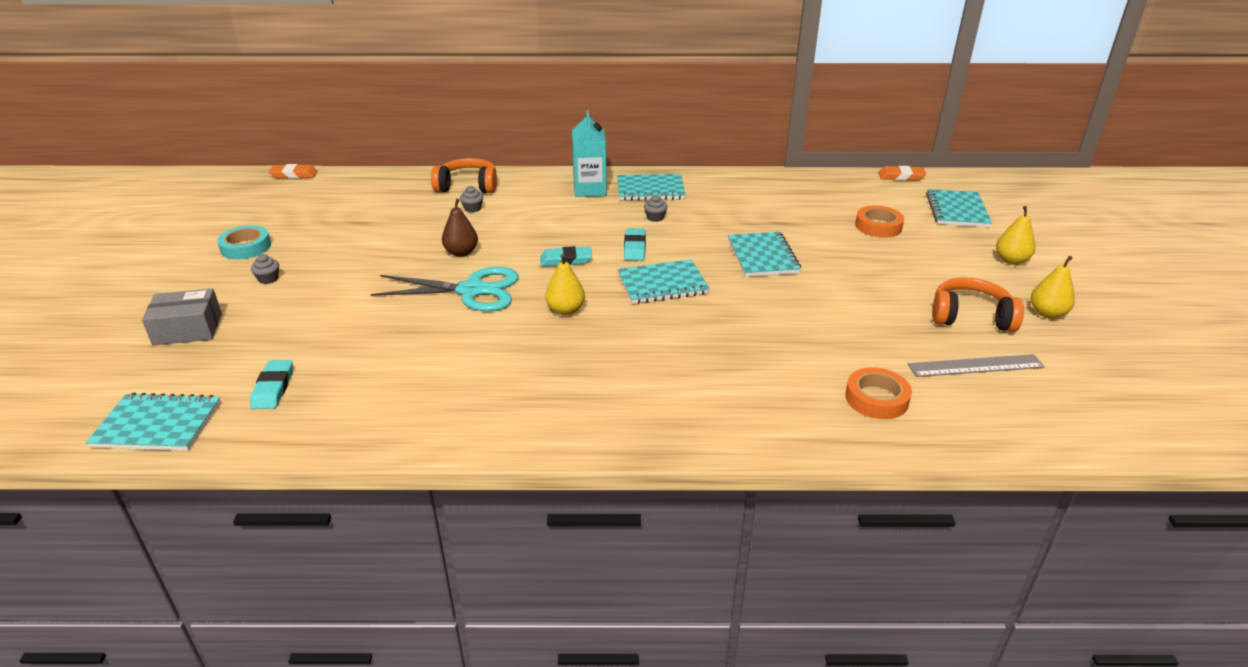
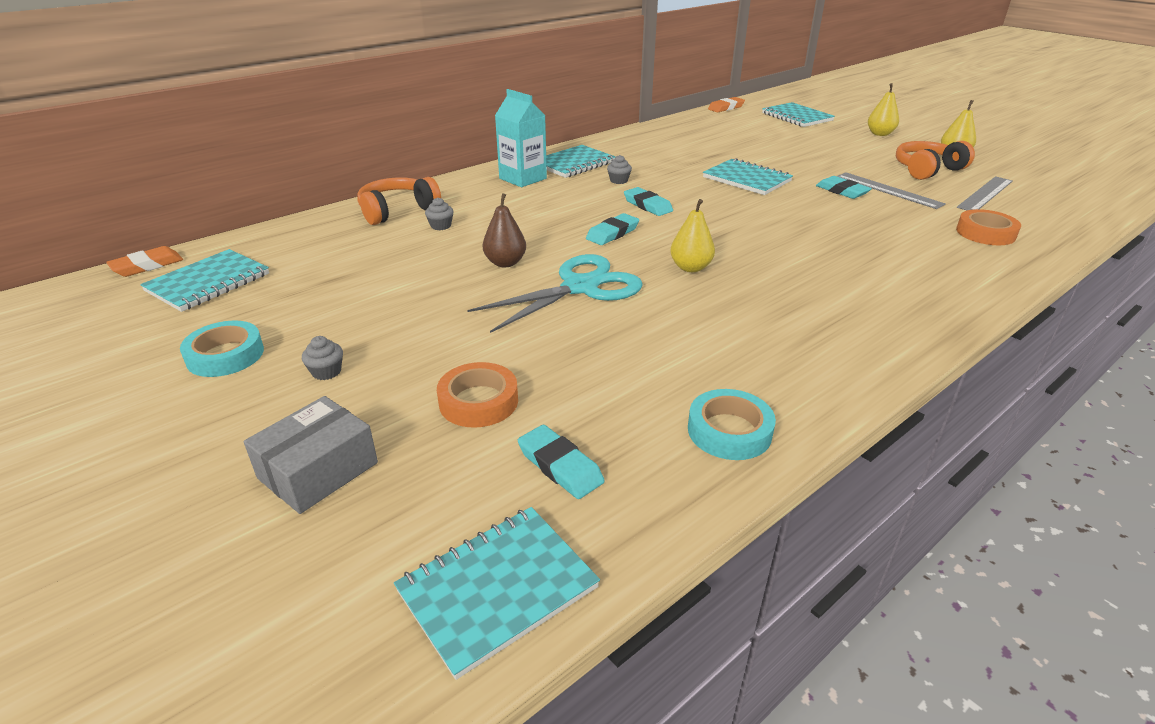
camera: 40 degrees left, 0 degrees up
(378, 422) = (729, 431): none -> turquoise tape
(662, 284) = (721, 221): turquoise notebook -> turquoise notebook (208, 283)
(827, 302) = (842, 191): none -> turquoise eraser
(876, 319) = (888, 190): none -> grey ruler
(878, 226) = (774, 139): orange tape -> orange tape (478, 401)

